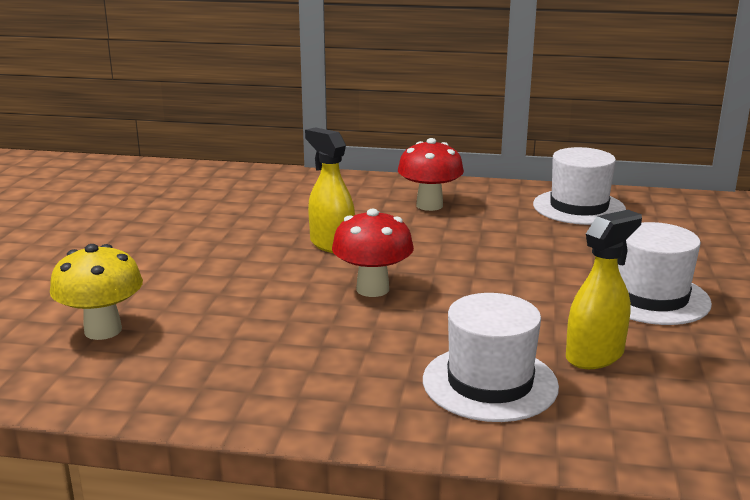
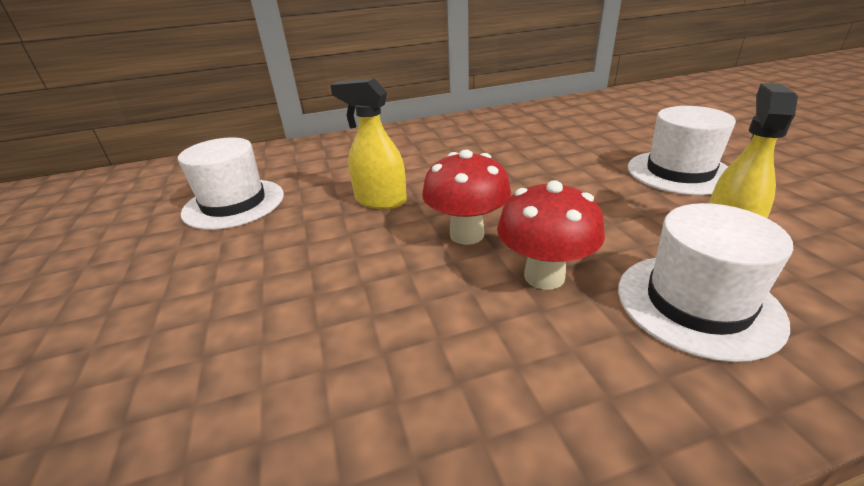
camera: 25 degrees left, 10 degrees up
(103, 330) = (196, 413): yellow mushroom -> none
(429, 205) = (425, 144): red mushroom -> red mushroom (544, 276)
(579, 207) = (533, 119): white hat -> white hat (234, 203)

